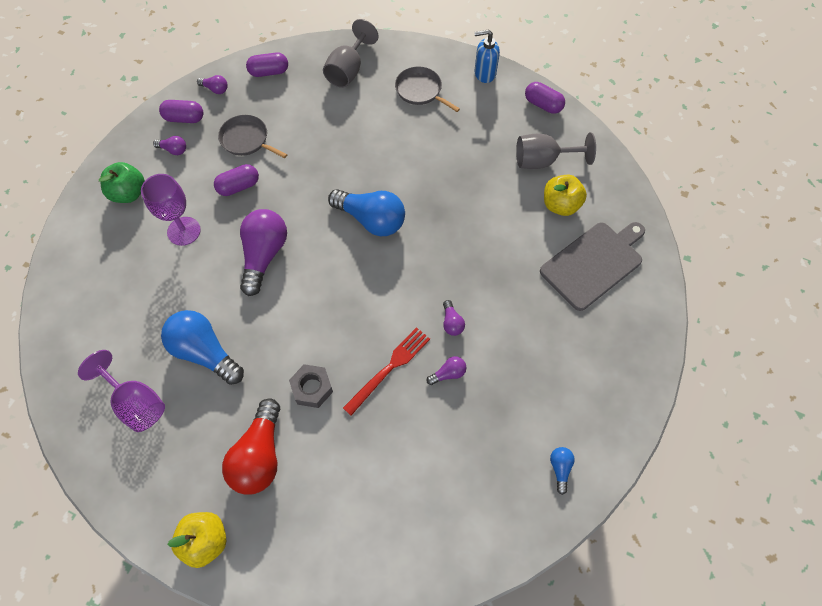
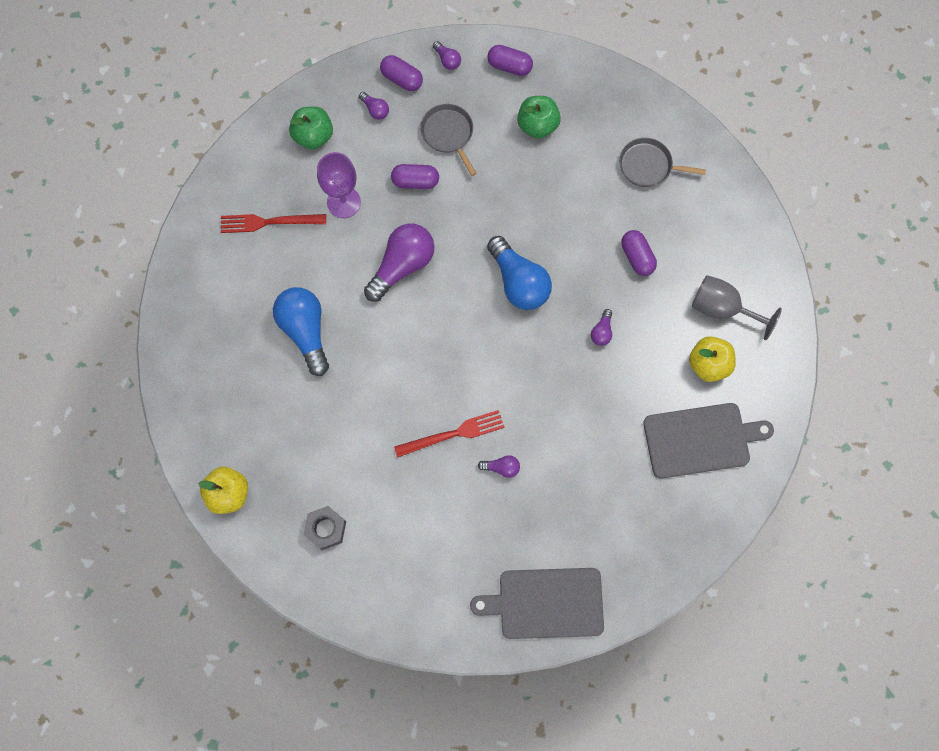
camera: 30 degrees right, 10 degrees up
(123, 279) = (269, 222): none -> red fork
(135, 402) = (228, 345): purple goblet -> none
(259, 455) = (305, 448): red light bulb -> none
(312, 388) = (378, 415): grey nut -> grey nut (326, 529)
(316, 102) = (537, 125): none -> green apple
(348, 70) = (589, 104): grey goblet -> none
(420, 91) = (648, 166): grey pan -> grey pan turned 60 degrees counterclockwise
(452, 323) = (533, 423): purple light bulb -> purple light bulb (602, 331)
(484, 73) = (726, 179): blue soap dispenser -> none
(543, 105) = (763, 247): purple capsule -> purple capsule (637, 257)
(560, 469) = (546, 603): blue light bulb -> grey cutting board

